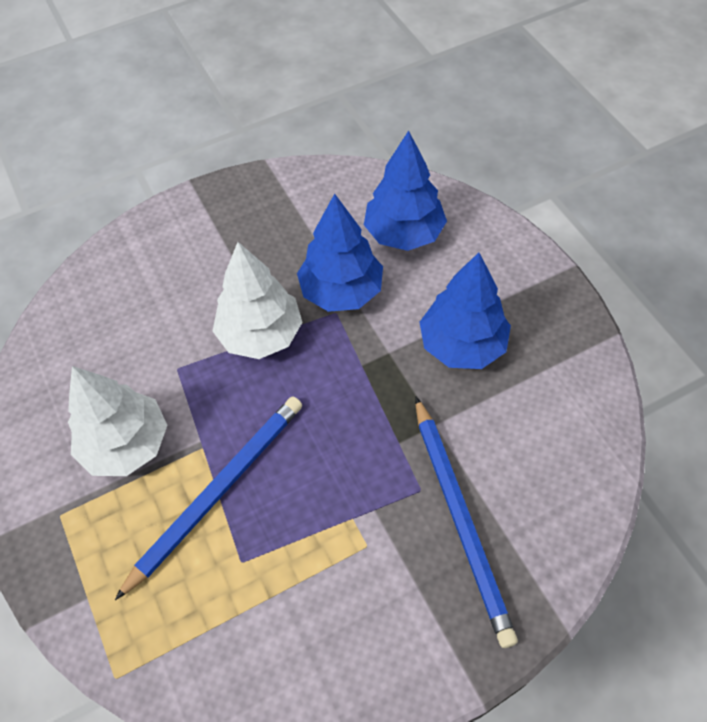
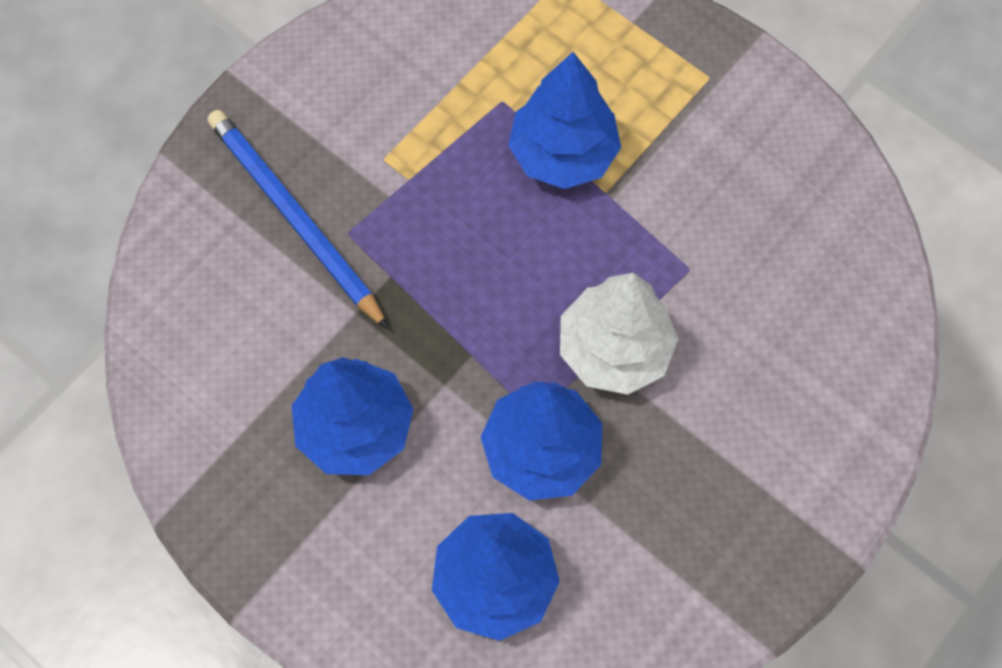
camera: 155 degrees right, 10 degrees up
(126, 444) = (689, 166): white tree -> none
(217, 492) = (563, 154): blue pencil -> blue tree

